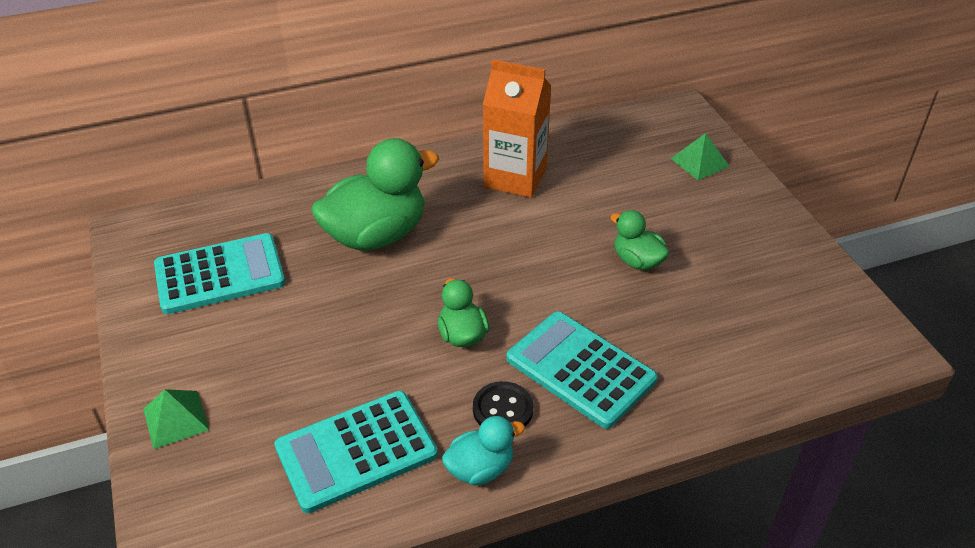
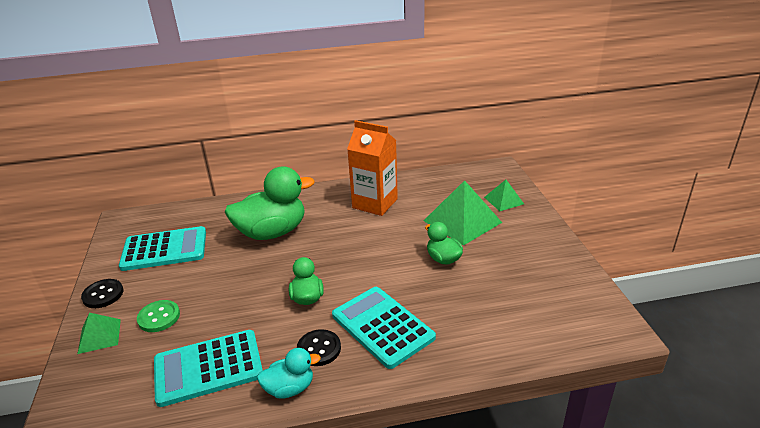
camera: 10 degrees right, 10 degrees down
(153, 355) = (103, 295): none -> black button
(254, 383) = (159, 317): none -> green button
(649, 200) = (462, 221): none -> green pyramid

